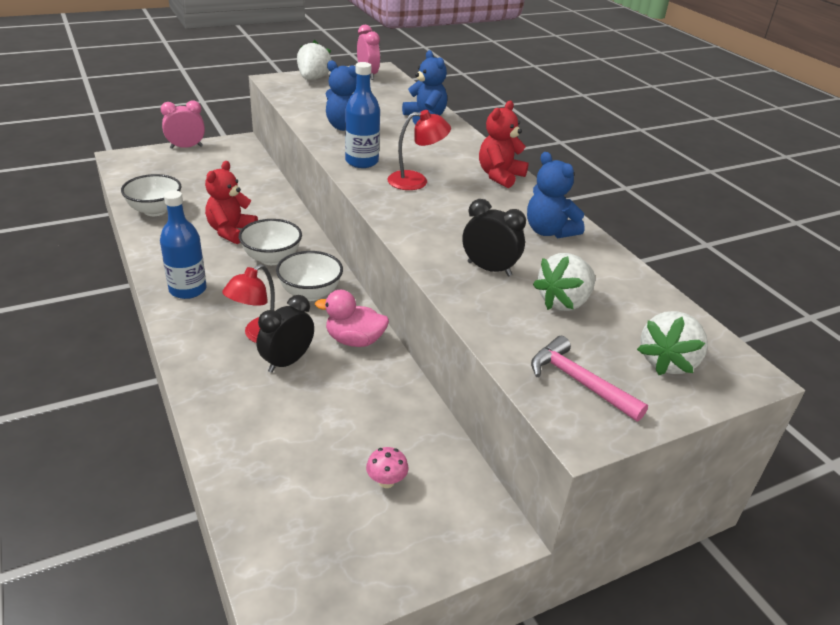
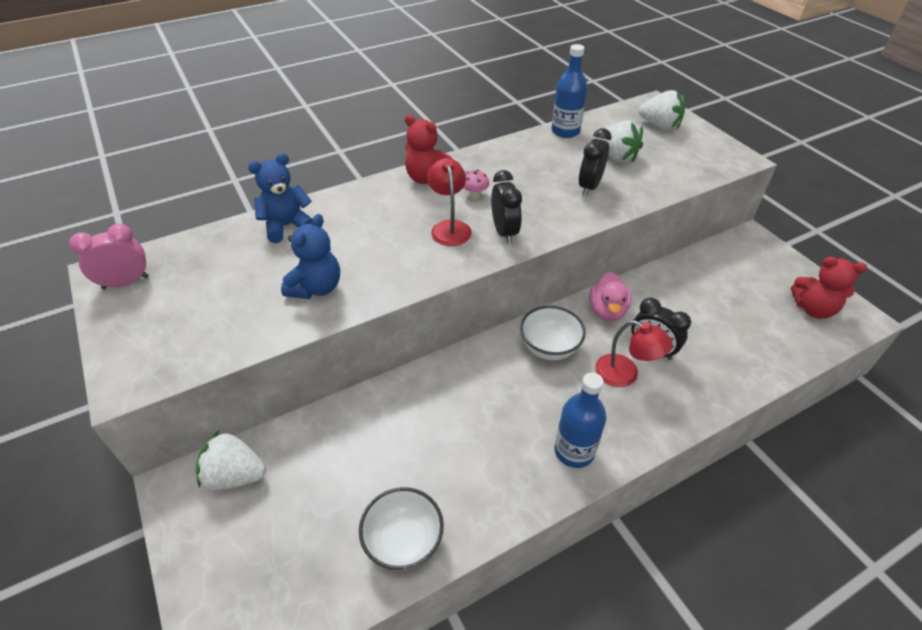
camera: 90 degrees left, 10 degrees up
(186, 147) = (185, 562): pink clock -> none
(231, 231) = (446, 438): red teddy bear -> red teddy bear (813, 309)
(272, 258) = (496, 388): white bowl -> none
(313, 79) = (130, 339): white strawberry -> white strawberry (235, 476)
(362, 162) = (412, 267): blue bottle -> blue bottle (565, 131)
(386, 481) = (743, 283): pink mushroom -> pink mushroom (474, 195)
(405, 207) = (504, 232): none -> black clock
(549, 231) = (520, 157): blue teddy bear -> none
(579, 382) = (698, 157): pink hammer -> none

